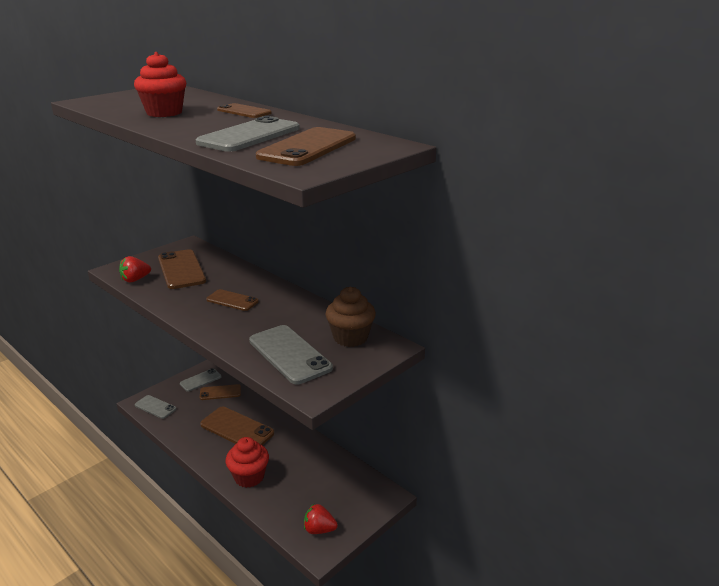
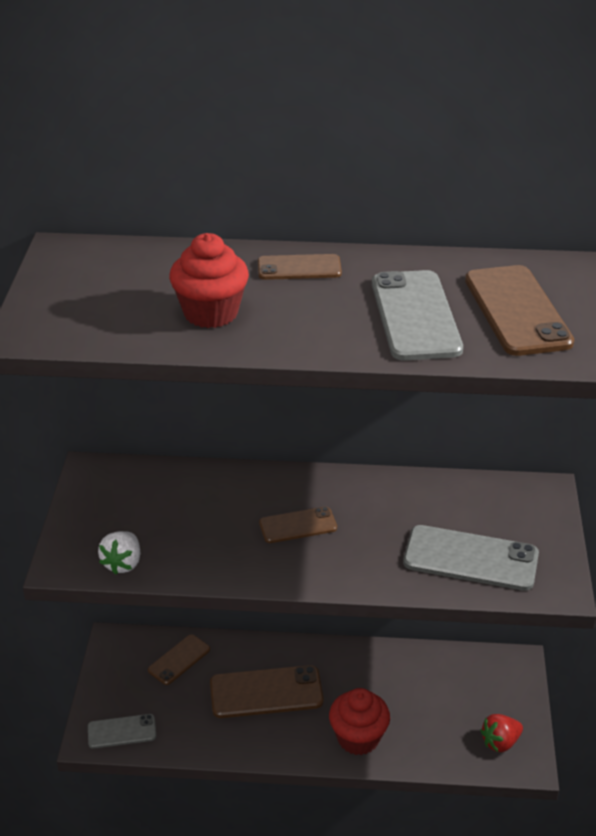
camera: 40 degrees left, 10 degrees up
(135, 280) = (123, 563): red strawberry -> white strawberry
(181, 269) = (156, 515): brown phone -> none
(200, 380) = (129, 659): grey phone -> none
(350, 337) = (495, 502): brown cupcake -> none

